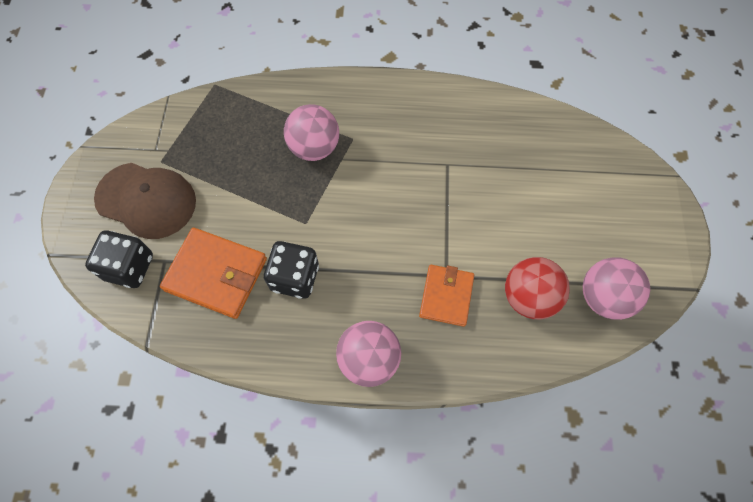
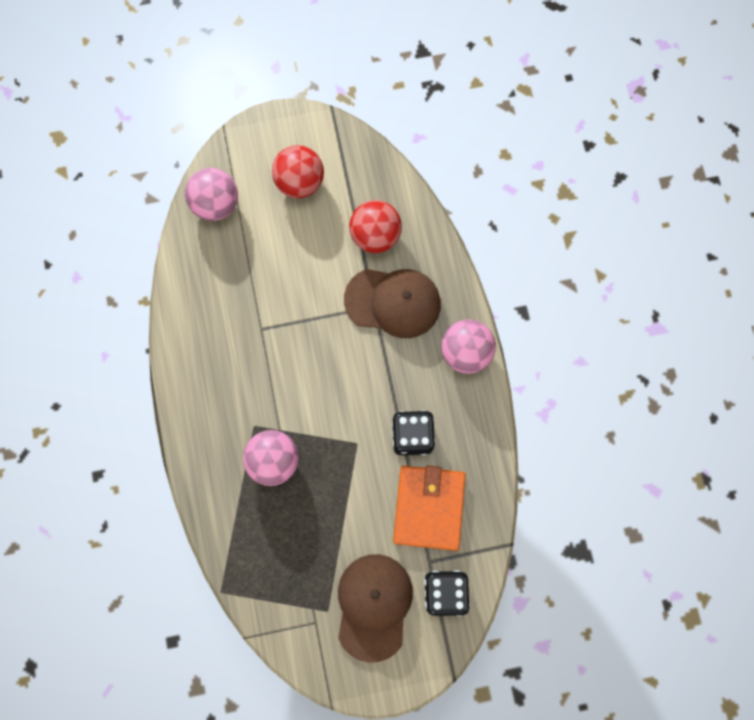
camera: 105 degrees left, 10 degrees up
(446, 296) = (393, 302): orange wallet -> brown cap
(603, 297) = (359, 177): pink ball -> pink ball (216, 204)
(605, 235) = (300, 182): none -> red ball

